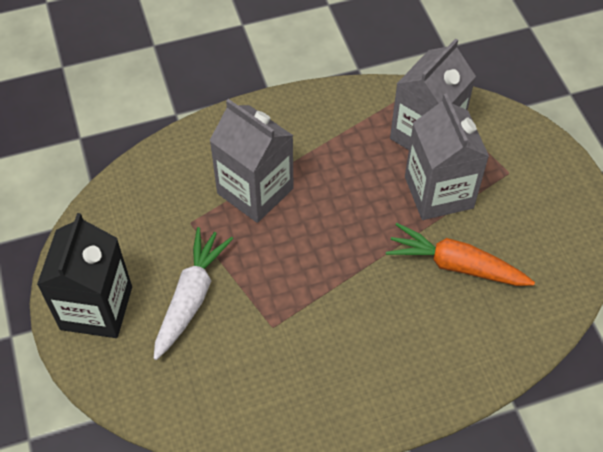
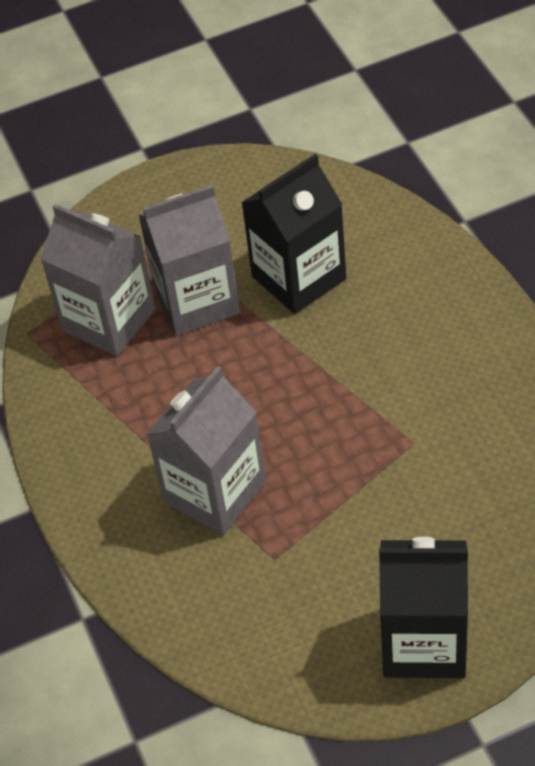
camera: 90 degrees left, 5 degrees down
(191, 297) = (388, 535): white carrot -> none
(455, 265) = (299, 277): orange carrot -> black carton

